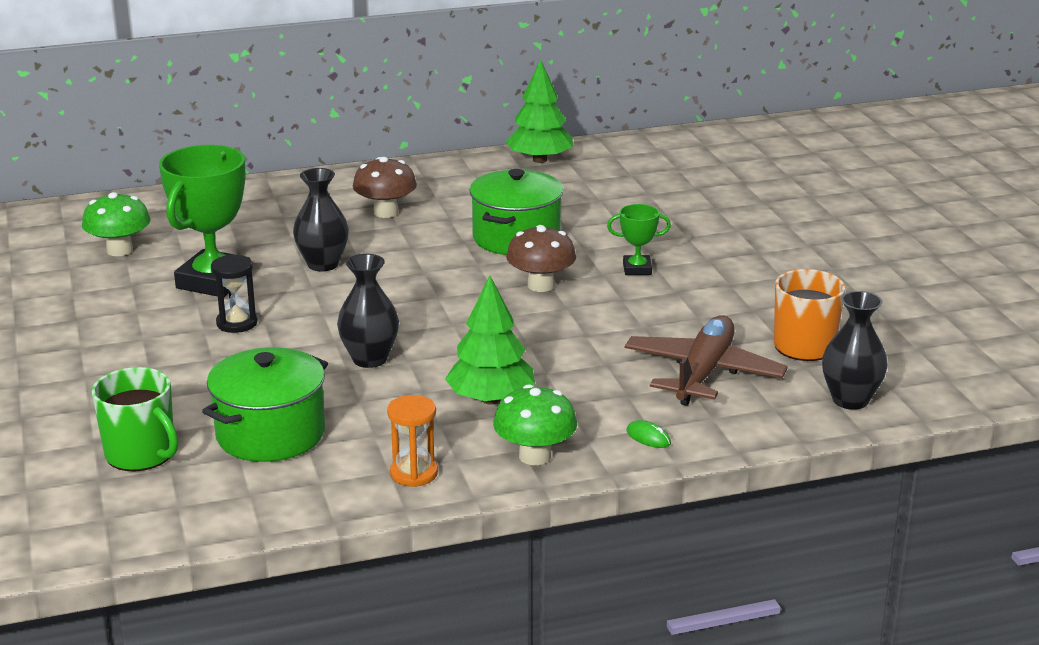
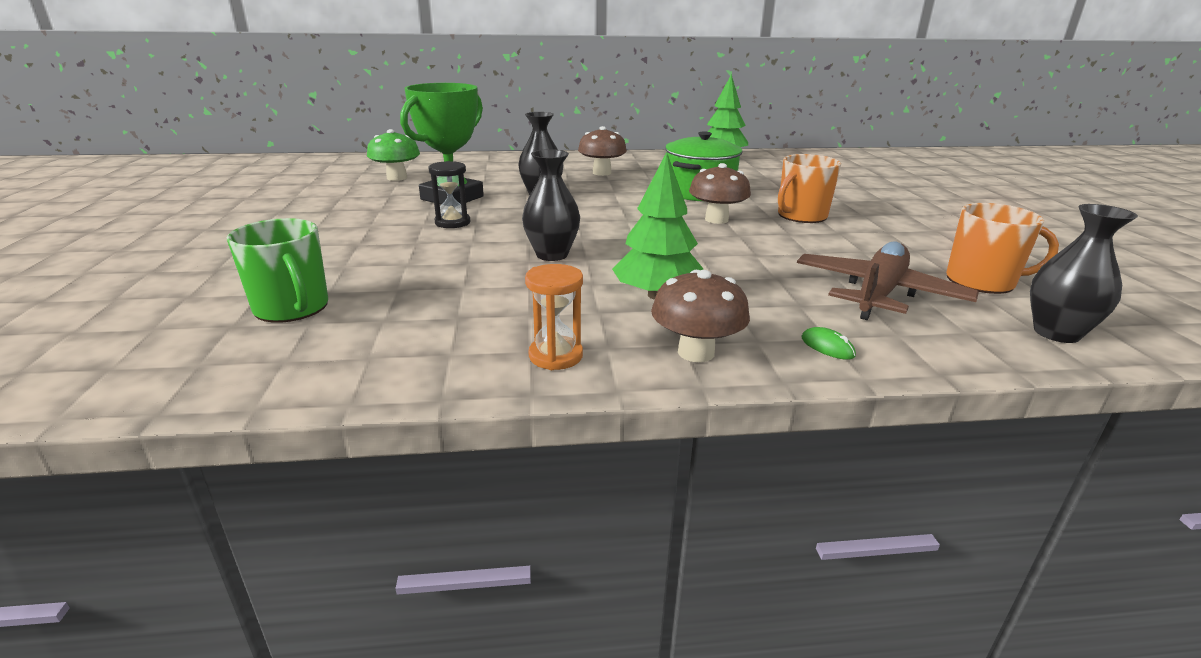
camera: 10 degrees right, 0 degrees up
(270, 434) = (427, 303): green pot -> none
(535, 456) = (696, 352): green mushroom -> brown mushroom
(637, 269) = (801, 216): green trophy -> orange mug

